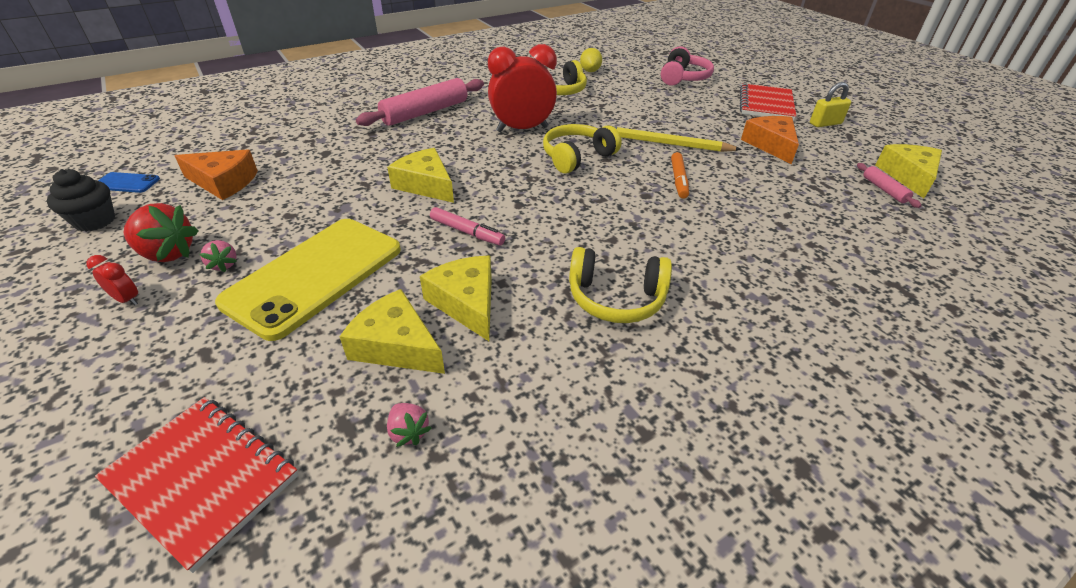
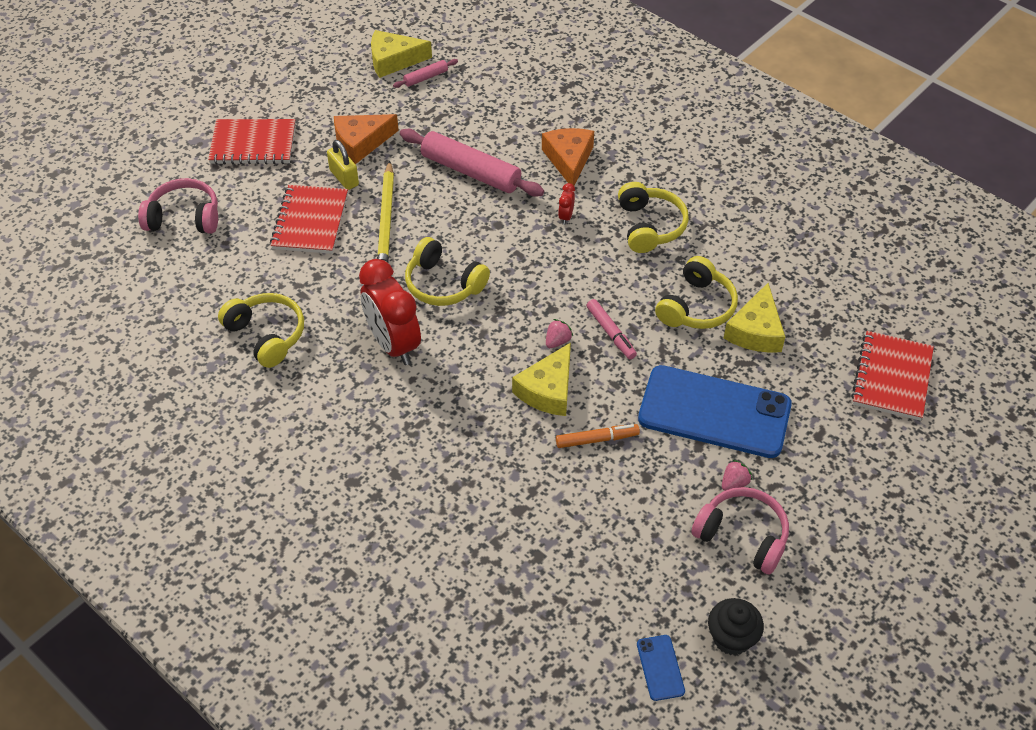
camera: 105 degrees left, 10 degrees up
(127, 299) = (803, 522): red clock -> red clock (566, 217)
(168, 254) = (742, 536): red strawberry -> pink headphones
(224, 182) = (618, 571): orange cheese -> orange cheese (569, 160)
(315, 275) = (714, 412): yellow phone -> blue phone
(408, 432) = (813, 300): pink strawberry -> pink strawberry (557, 341)
(425, 112) = (377, 454): pink rolling pin -> pink rolling pin (470, 172)
(466, 303) = (696, 306): yellow cheese -> yellow headphones
(467, 232) = (611, 333): pink marker -> pink marker turned 135 degrees clockwise
(590, 71) = (181, 314): yellow lemon -> none
(670, 115) = (310, 221): none -> red notebook
(678, 180) = (461, 205): orange marker -> orange marker (597, 439)
(825, 123) = (293, 102): yellow padlock -> yellow padlock (344, 178)

